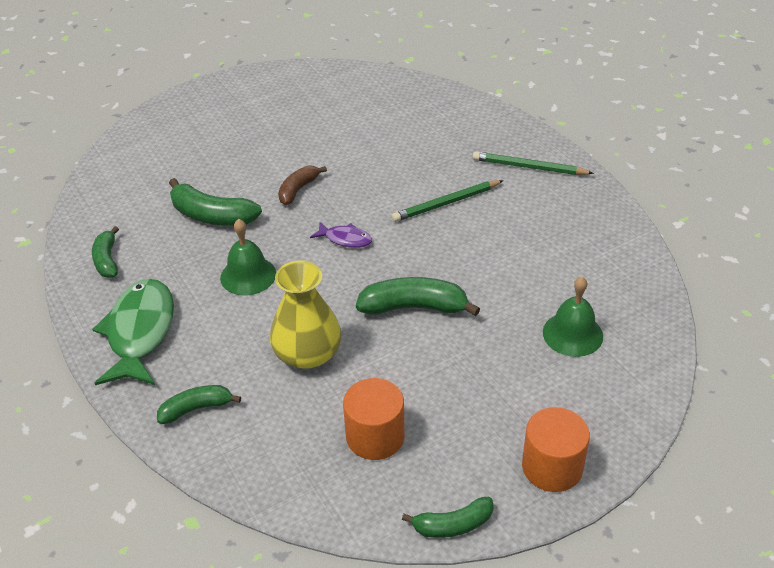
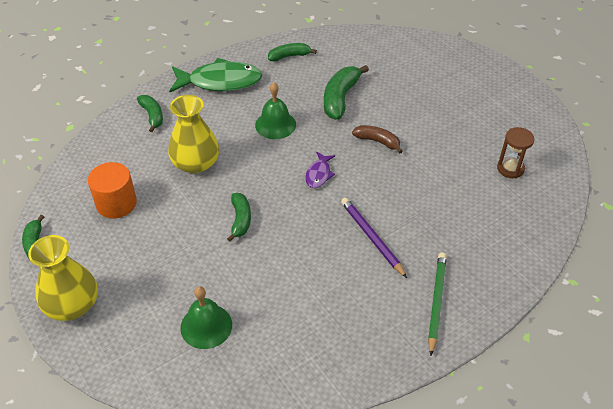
camera: 85 degrees right, 5 degrees up
(356, 104) = (510, 168): none -> brown hourglass
(414, 307) = (240, 220): green banana -> green banana, size x0.63
(446, 203) = (372, 238): green pencil -> purple pencil
(552, 467) = (72, 304): orange cylinder -> yellow vase

